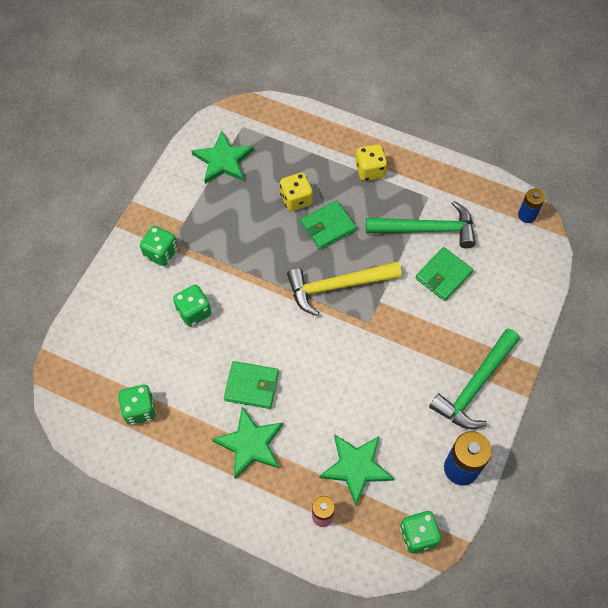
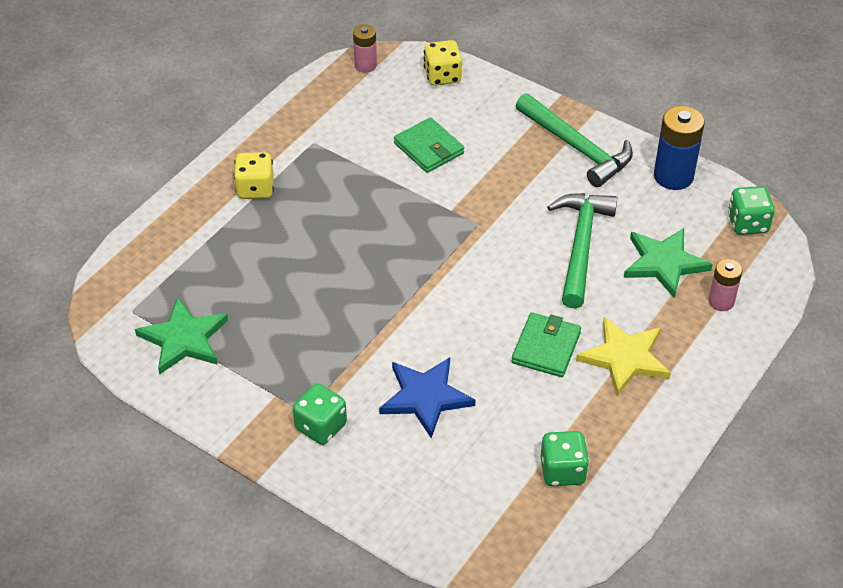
camera: 80 degrees left, 15 degrees down
(194, 312) = (425, 397): green dice -> blue star
(250, 444) = (624, 358): green star -> yellow star
(296, 199) = (277, 268): yellow dice -> yellow dice (442, 76)
(328, 226) = (329, 242): green wallet -> none
(337, 286) = (420, 246): yellow hammer -> none
(427, 229) = (361, 151): green hammer -> green hammer (581, 245)
(527, 215) = (365, 65): blue battery -> pink battery

